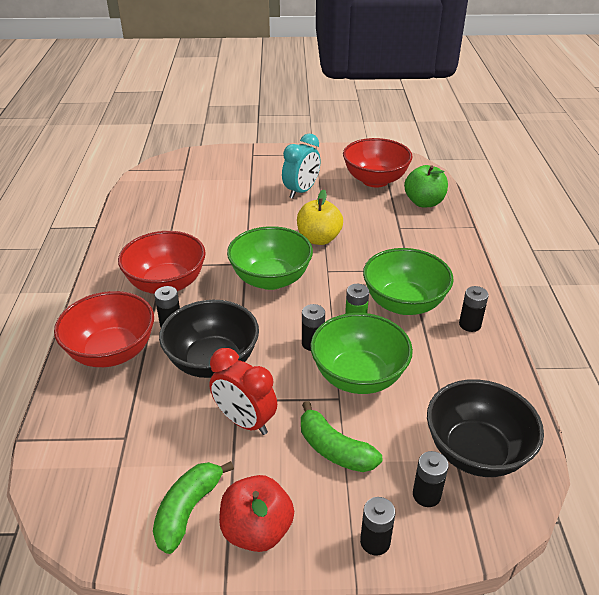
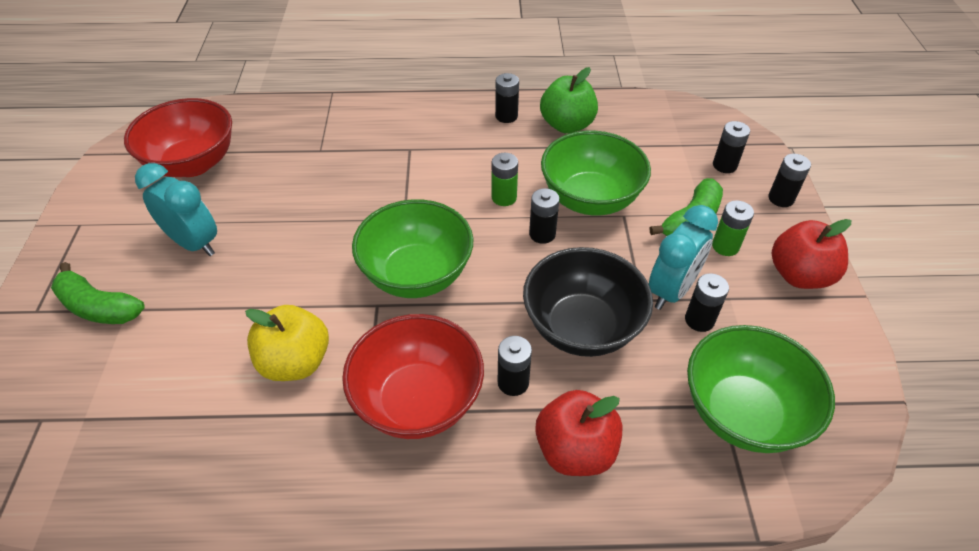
camera: 90 degrees left, 10 degrees up
(112, 352) = (575, 450): red bowl -> red apple
(188, 510) = (797, 330): green banana -> green banana (99, 307)
(210, 436) = (699, 320): none -> black battery
(245, 421) = (671, 290): red clock -> turquoise clock
(298, 472) = (725, 246): none -> green battery
(319, 239) = (330, 225): yellow apple -> yellow apple (295, 362)
(404, 303) = (471, 158): green bowl -> green bowl (743, 413)
(424, 202) = (267, 124): green apple -> green apple (567, 125)
(476, 451) = (670, 133): black bowl -> none

